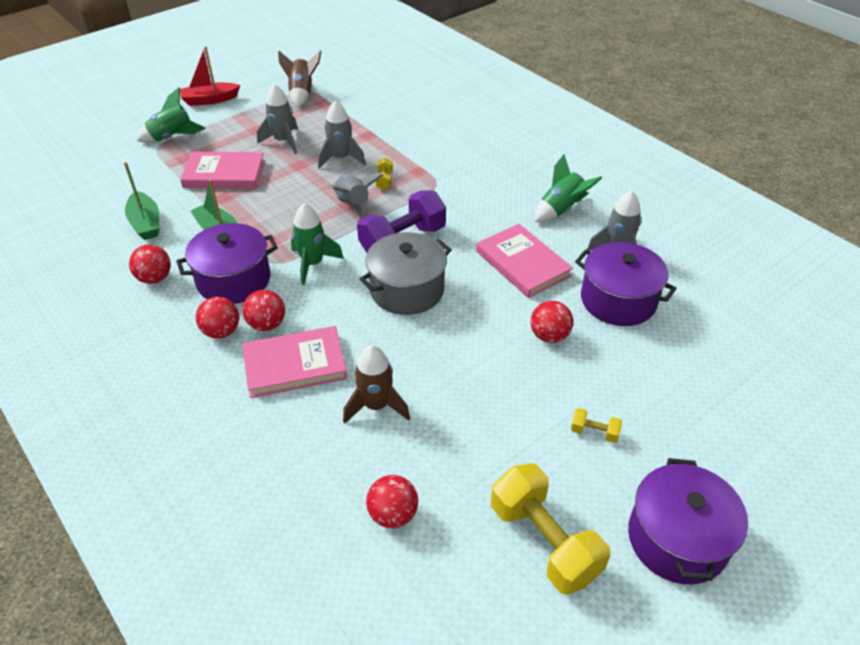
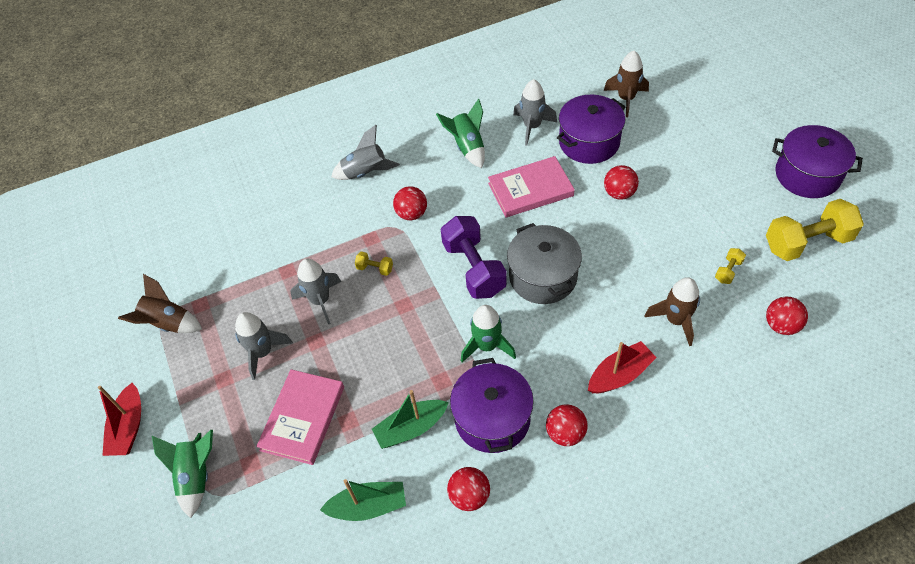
camera: 70 degrees left, 10 degrees up
(267, 324) = (563, 393): red ball -> red ball (411, 214)
(295, 365) = (619, 374): pink book -> red boat
(353, 206) = (407, 301): grey rocket -> grey rocket (365, 173)
(594, 432) = (718, 192): yellow dumbbell -> yellow dumbbell (728, 271)
(712, 324) = (626, 99): none -> brown rocket

